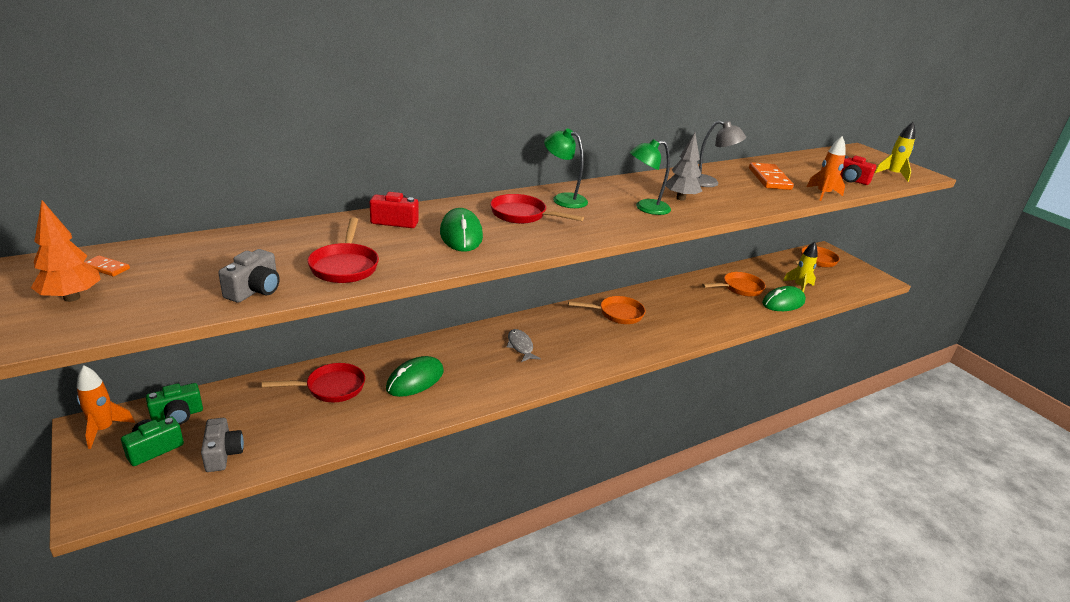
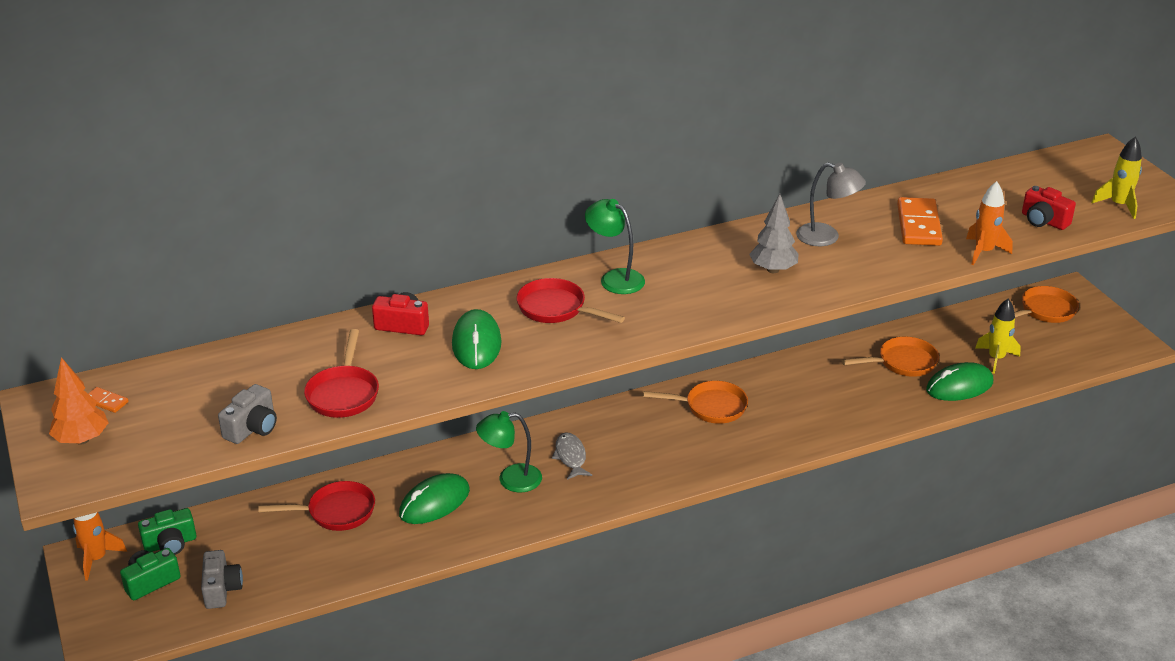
camera: 10 degrees right, 5 degrees up
(646, 208) = (718, 290): green lamp -> green lamp (510, 479)

